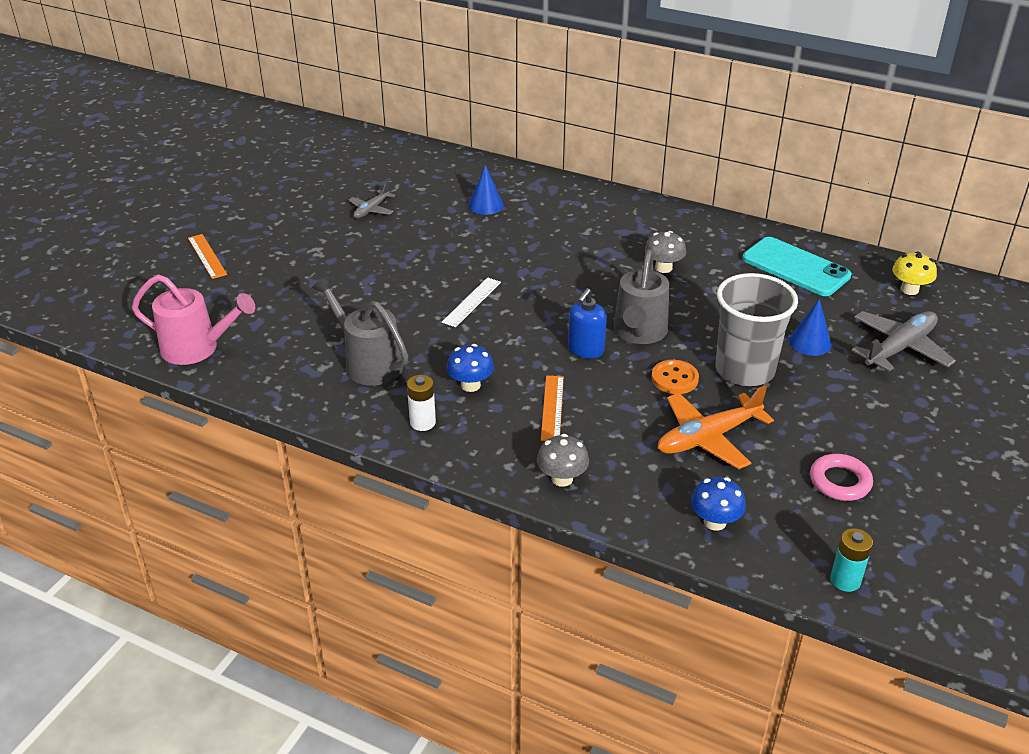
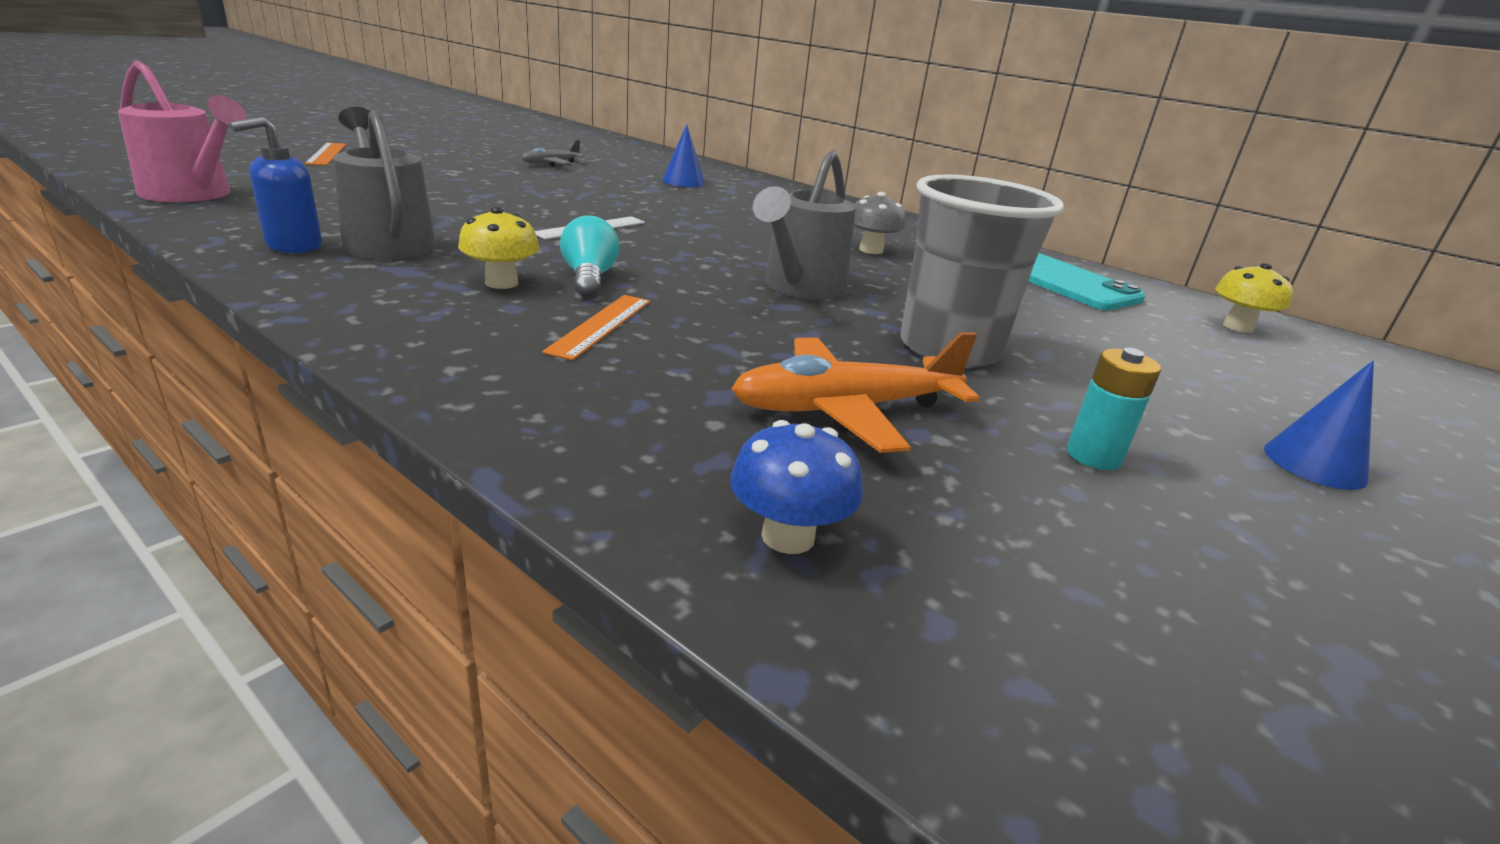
camera: 10 degrees right, 10 degrees down
(422, 422) = (380, 299): white battery -> none
(470, 385) = (501, 283): blue mushroom -> yellow mushroom
(514, 364) = (589, 278): none -> turquoise light bulb
(562, 478) = (528, 403): grey mushroom -> none
(585, 350) = (707, 287): blue soap dispenser -> blue soap dispenser (293, 246)
(674, 379) = (826, 336): orange button -> none
(810, 342) = (1069, 344): blue cone -> blue cone (1314, 464)
(840, 481) = (1103, 529): pink ring -> none
(845, 580) = (1097, 759): turquoise battery -> turquoise battery (1093, 456)
(900, 348) = (1228, 377): grey plane -> none

